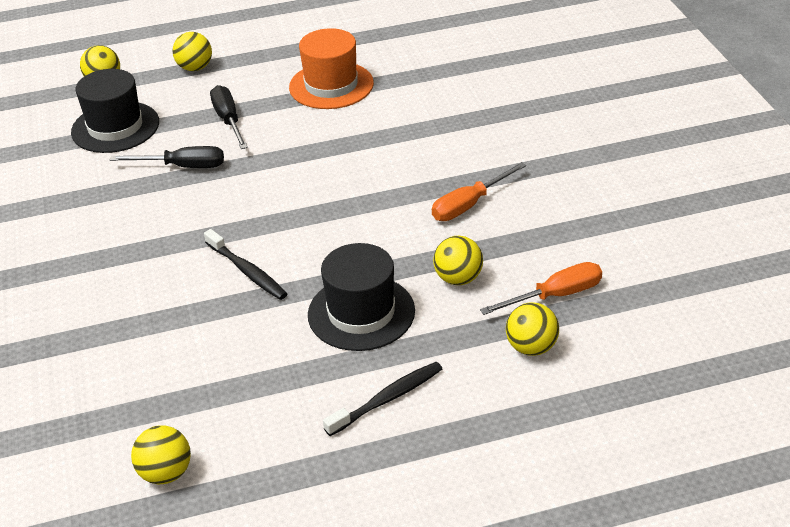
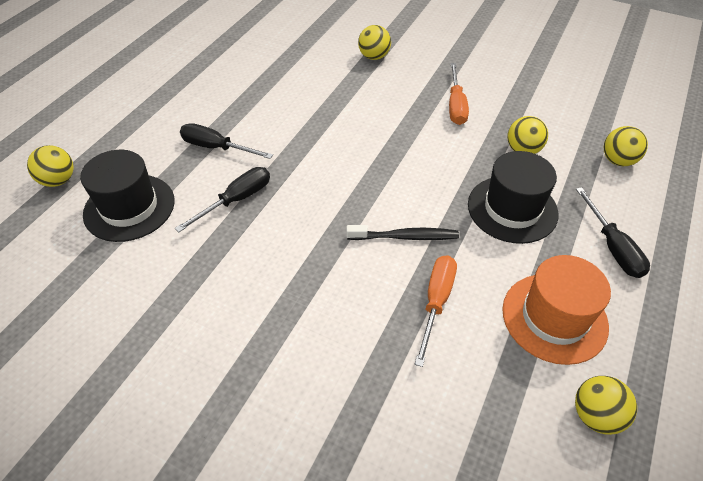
camera: 50 degrees left, 10 degrees up
(195, 68) = (126, 127): yellow ball -> yellow ball (374, 57)
(331, 85) = (252, 84): orange hat -> orange hat (554, 317)
(387, 399) = (612, 247): black toothbrush -> black screwdriver
(555, 295) = (579, 125): orange screwdriver -> orange screwdriver (436, 302)

